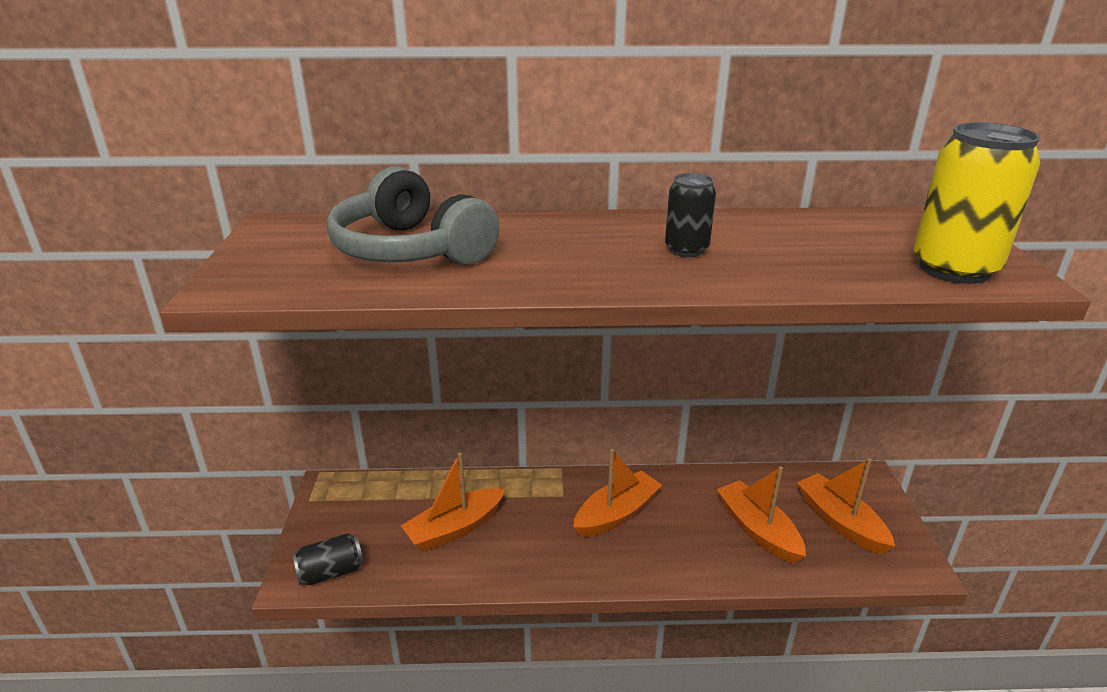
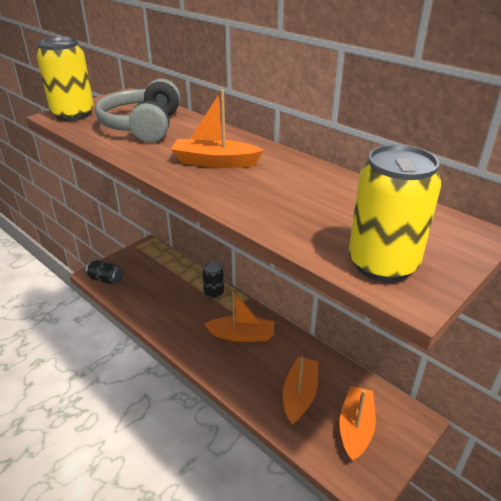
camera: 45 degrees right, 5 degrees up
(252, 276) = (73, 114): none -> yellow can
(455, 528) = (168, 293): orange boat -> orange boat (215, 162)
(686, 249) = (254, 177): black can -> black can (214, 293)

